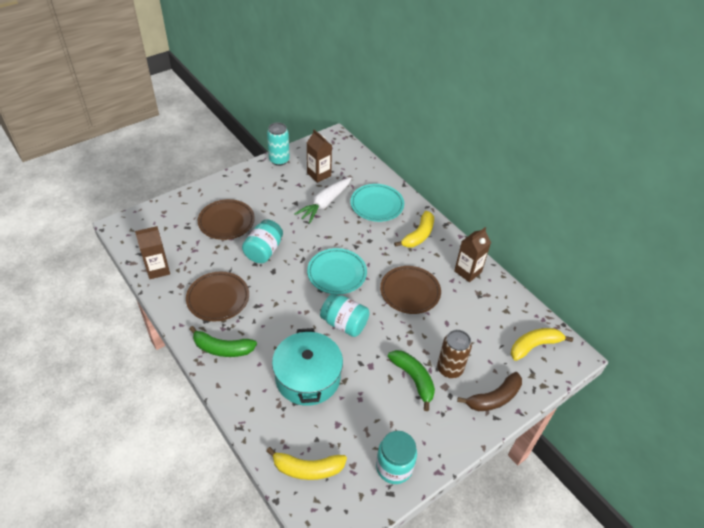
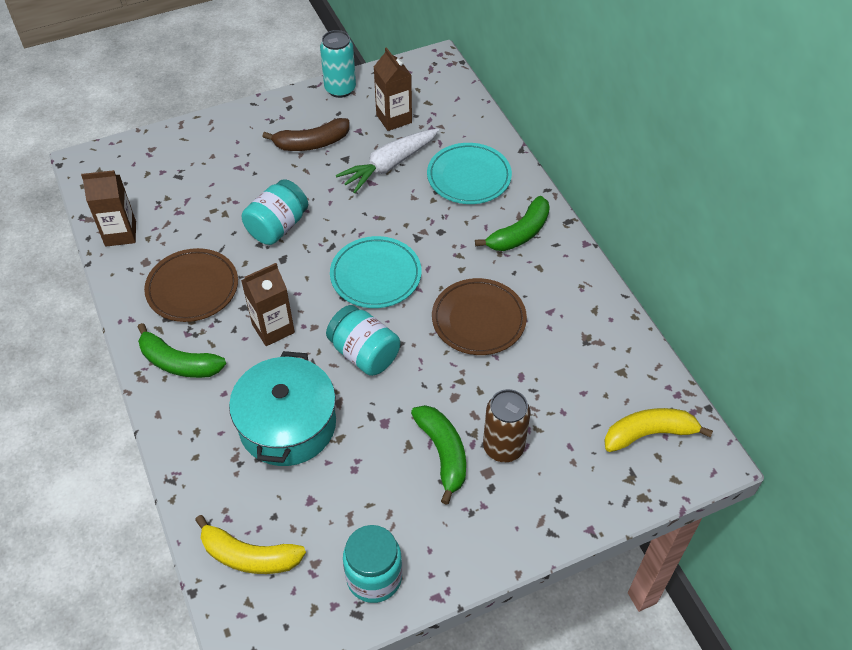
camera: 15 degrees right, 5 degrees up
(226, 222) = (236, 175): brown plate -> none
(418, 235) = (519, 233): yellow banana -> green banana
(467, 271) = (579, 301): brown carton -> brown carton (273, 328)
(494, 398) = (558, 503): brown banana -> brown banana (311, 143)

